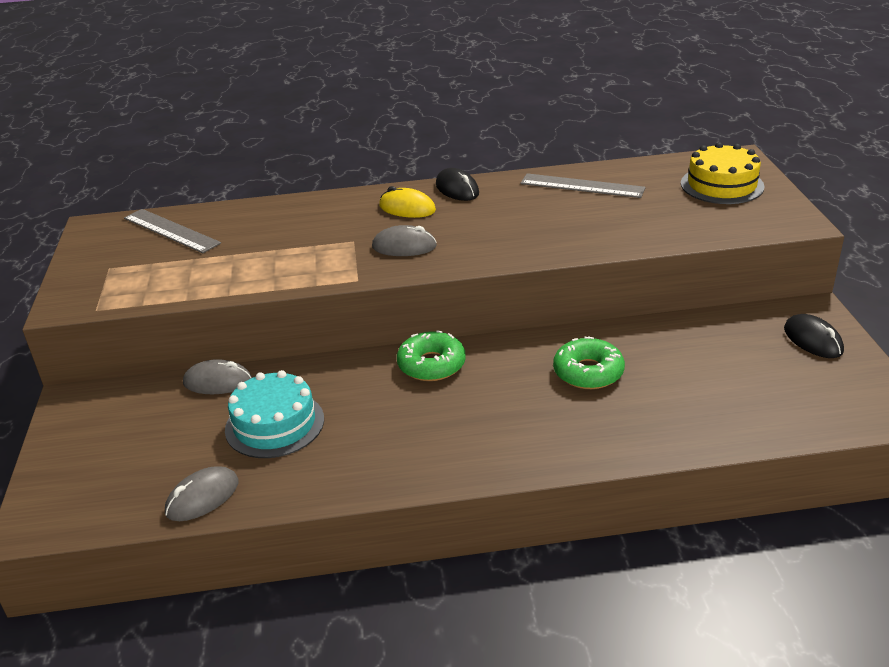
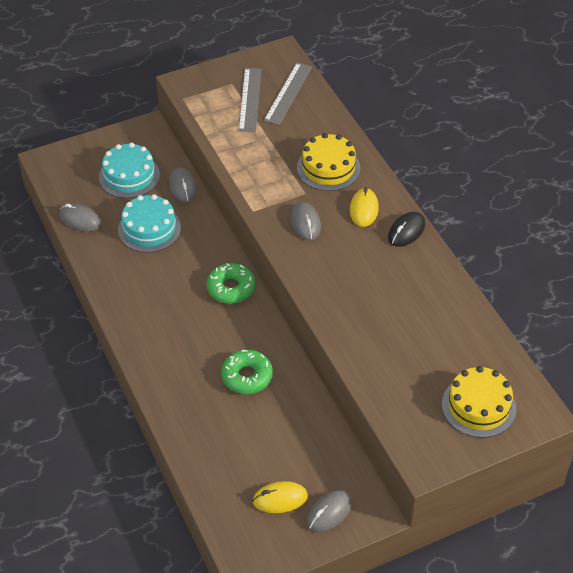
camera: 70 degrees right, 15 degrees up
(152, 431) = (129, 176): none -> turquoise cake
(323, 221) = (328, 168): none -> yellow cake
(582, 186) = (441, 309): grey ruler -> grey ruler (250, 99)
(791, 373) = (280, 499): none -> yellow mouse
(813, 340) = (329, 512): black mouse -> grey mouse

